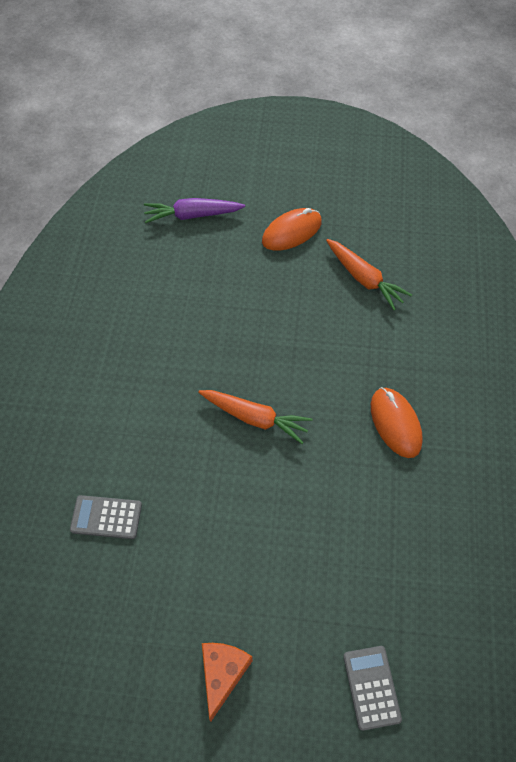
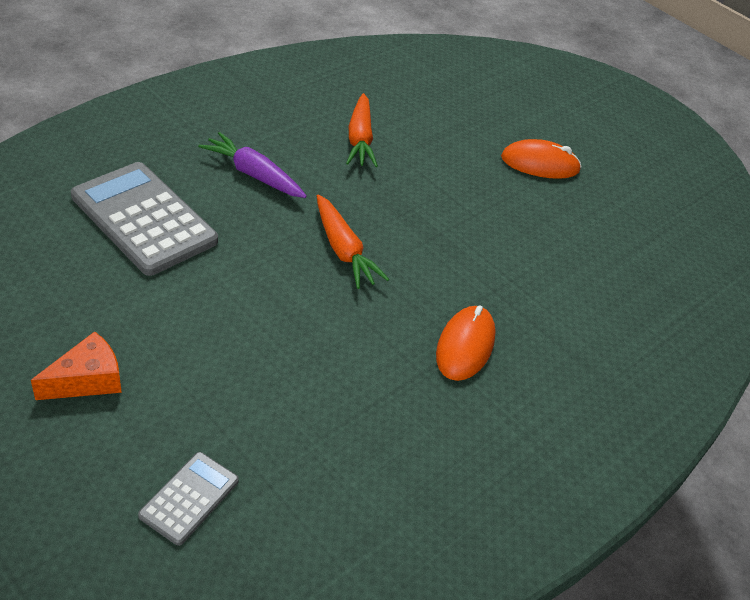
camera: 35 degrees right, 15 degrees down
(106, 517) = (144, 219): grey calculator -> grey calculator, size x2.00
(192, 215) = (465, 101): purple carrot -> purple carrot (254, 175)
(364, 279) = (568, 235): orange carrot -> orange carrot (360, 139)

